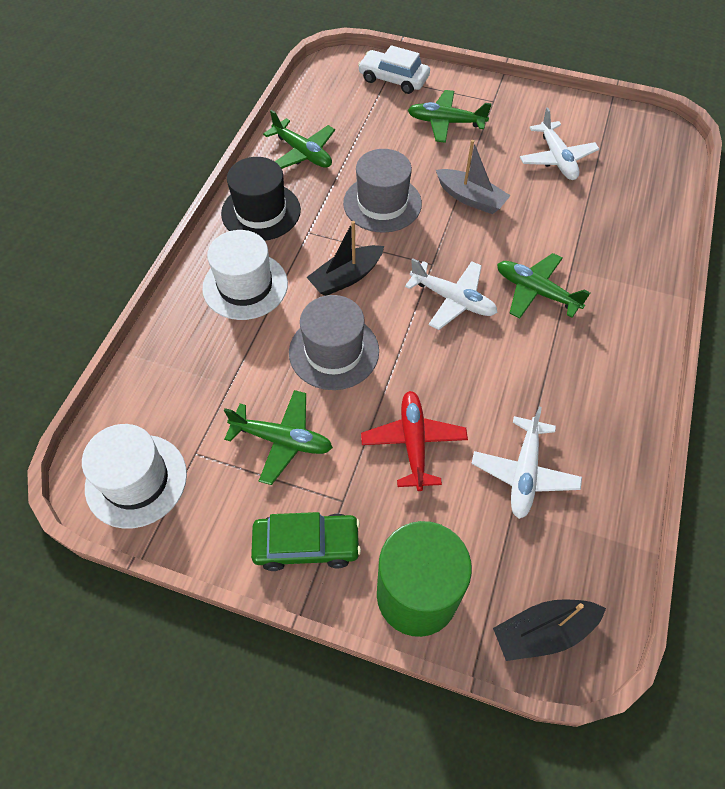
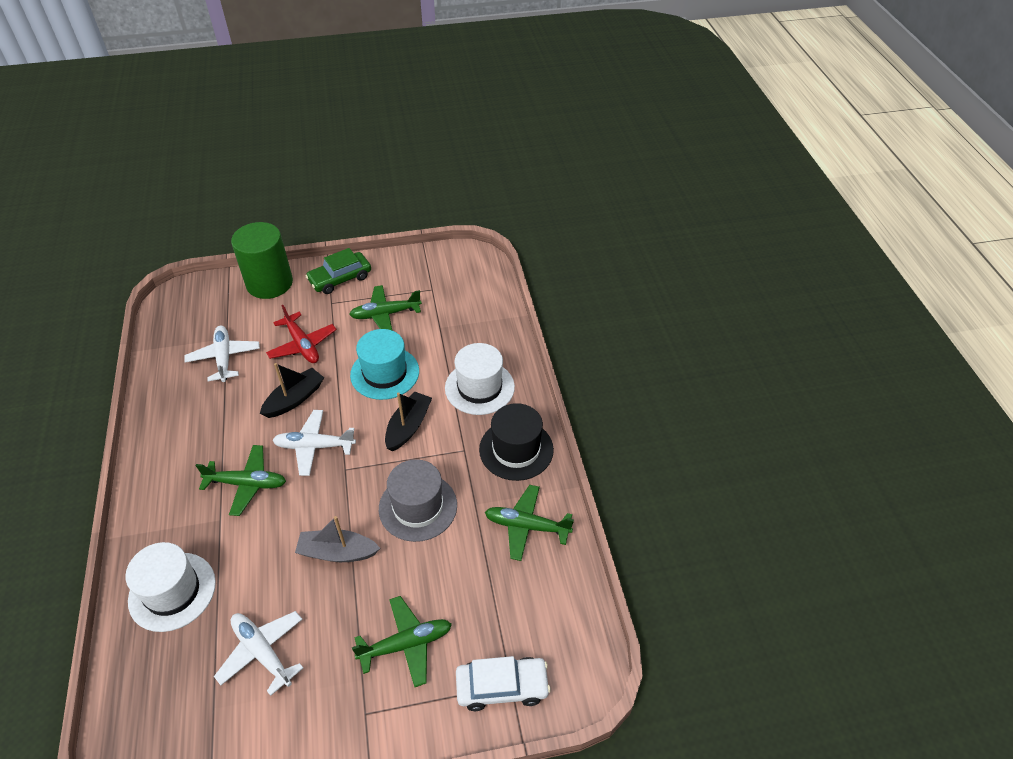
camera: 150 degrees right, 10 degrees down
(136, 480) = (453, 266): white hat -> white hat (172, 591)
(334, 351) = (385, 373): grey hat -> turquoise hat
(543, 632) = (195, 295): black boat -> black boat (294, 399)

